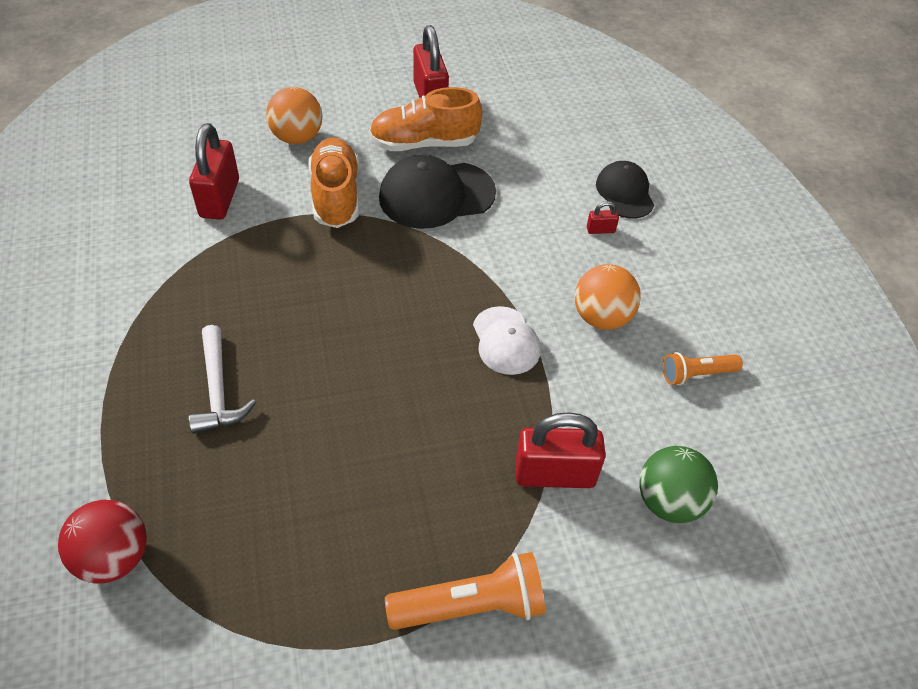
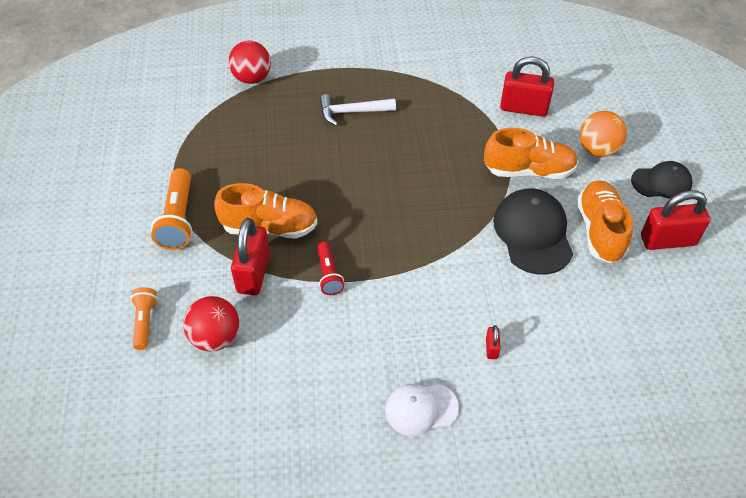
camera: 100 degrees right, 0 degrees up
(468, 468) = (270, 227): none -> orange shoe
(505, 341) = (372, 261): white cap -> white cap (421, 409)
(537, 385) = (329, 274): none -> red flashlight
(601, 317) = (389, 329): orange ball -> none
(624, 193) = (543, 379): black cap -> black cap (661, 182)
(669, 501) = (215, 337): green ball -> red ball
(696, 374) = (321, 385): orange flashlight -> orange flashlight (145, 322)

